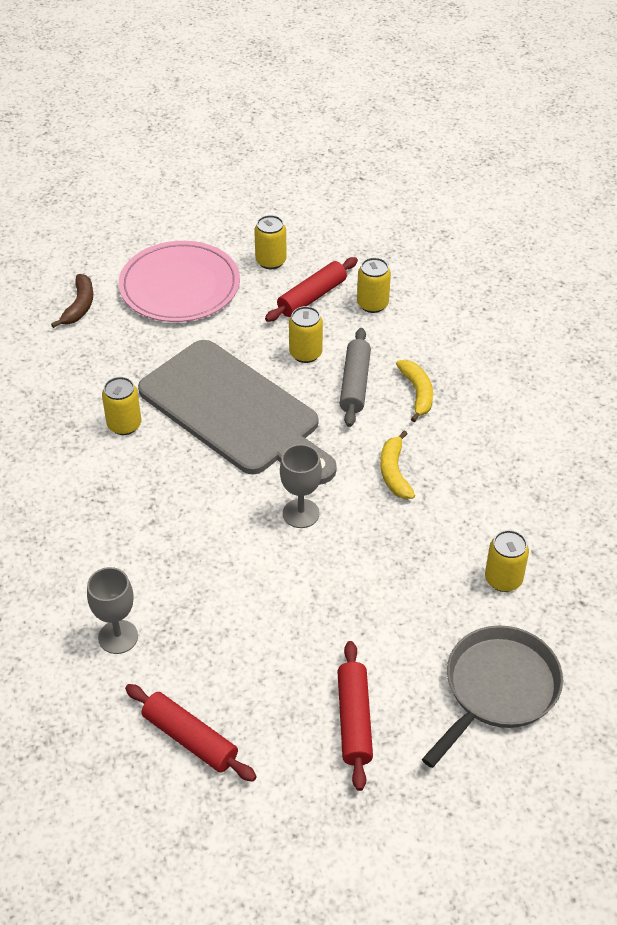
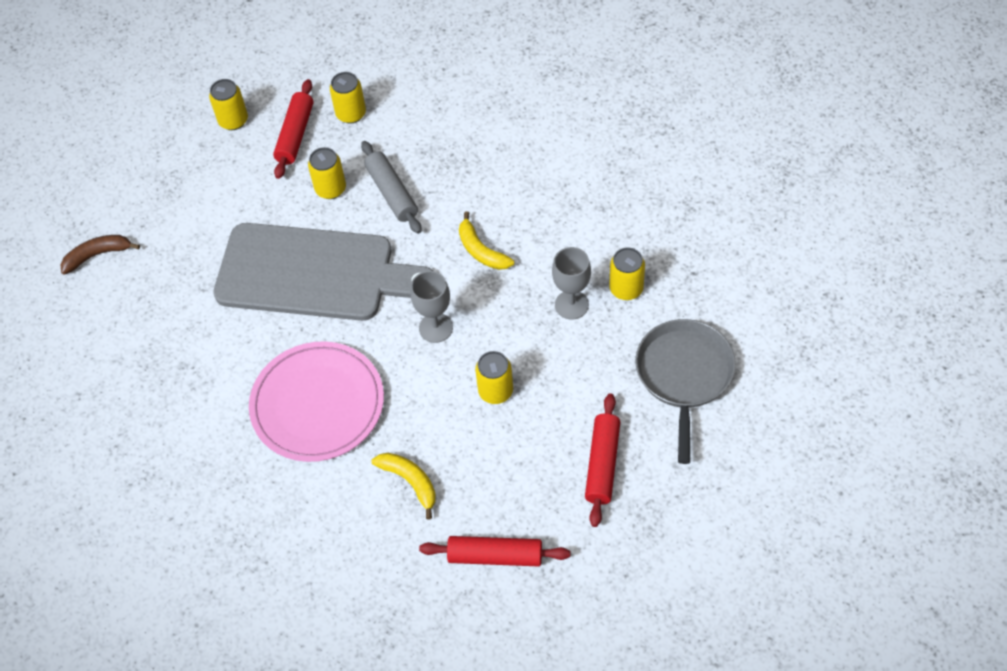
camera: 30 degrees left, 10 degrees up
(79, 306) = (98, 255): brown banana -> brown banana turned 90 degrees counterclockwise
(118, 637) = (375, 515): grey goblet -> grey goblet (571, 305)
(124, 425) = (230, 338): yellow can -> yellow can (495, 391)
(179, 286) = (172, 187): pink plate -> pink plate (317, 404)
(354, 720) = (602, 464): red rolling pin -> red rolling pin turned 45 degrees clockwise
(417, 393) = (447, 173): yellow banana -> yellow banana (410, 482)

